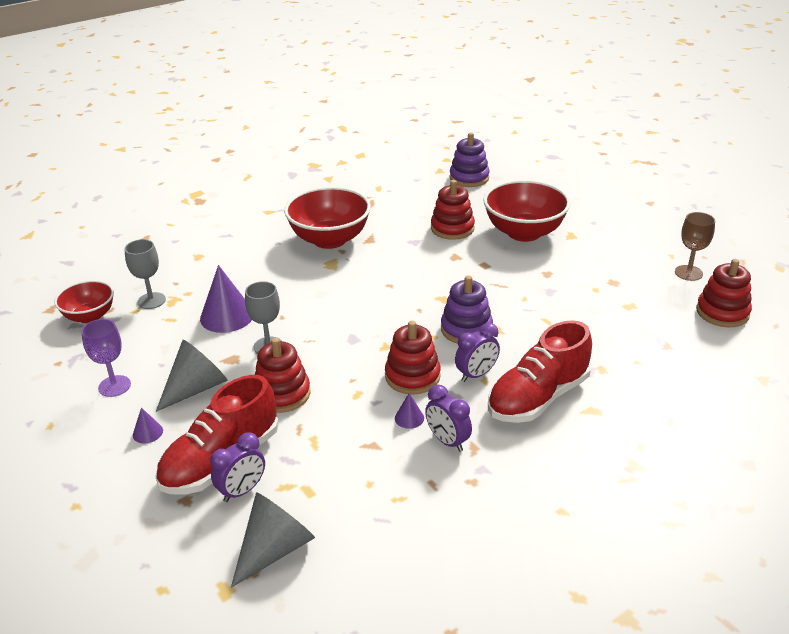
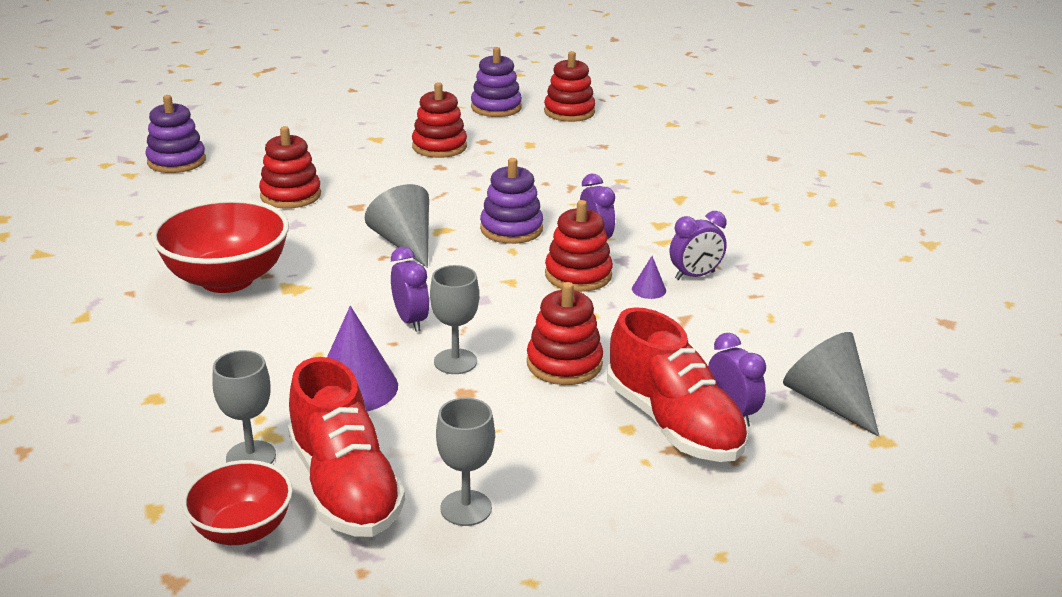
camera: 75 degrees left, 5 degrees down
(114, 386) = (466, 508): purple goblet -> grey goblet
(148, 432) = (592, 481): purple cone -> none
(196, 388) = (514, 430): grey cone -> grey cone (405, 243)
(311, 317) = (411, 320): none -> purple clock
(524, 232) = (344, 159): red bowl -> none
(538, 398) = (649, 218): red shoe -> red shoe (345, 486)
(582, 265) = (439, 147): none -> red stacking toy
(688, 273) = (496, 107): brown goblet -> purple stacking toy

